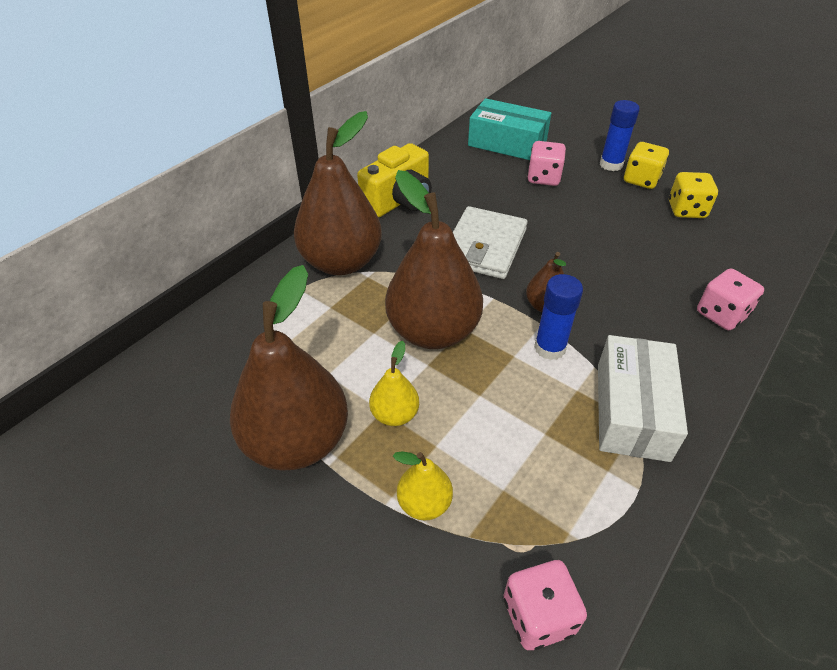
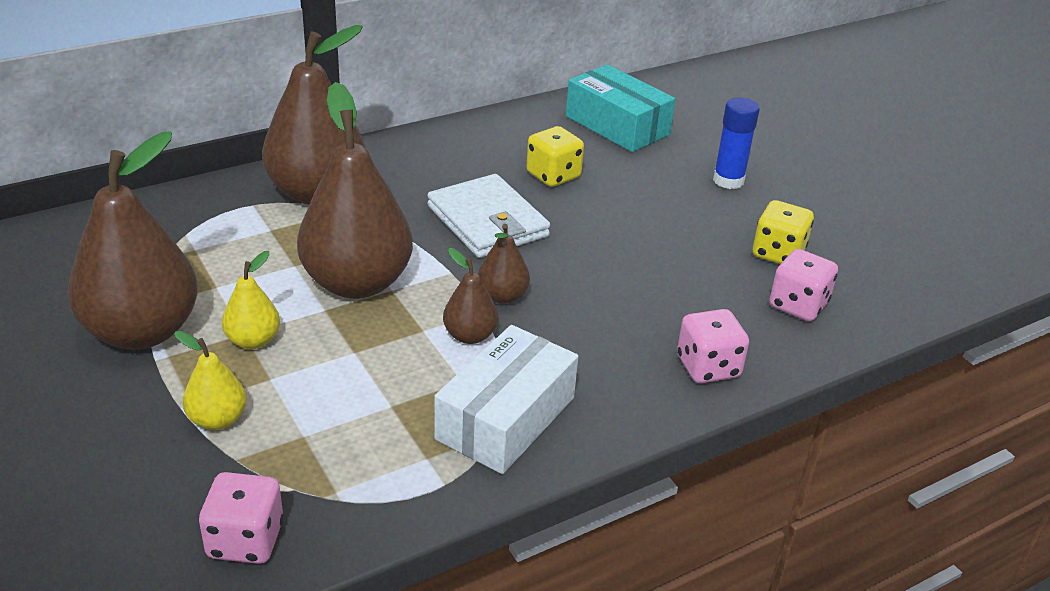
camera: 20 degrees right, 10 degrees down
(399, 201) = (432, 152): yellow camera -> none
(484, 246) = (487, 221): white wallet -> white wallet turned 75 degrees counterclockwise
(543, 178) = (627, 173): pink dice -> pink dice (798, 305)
(550, 348) = (470, 336): blue glue stick -> brown pear
(641, 180) = (752, 206): yellow dice -> yellow dice (553, 175)

